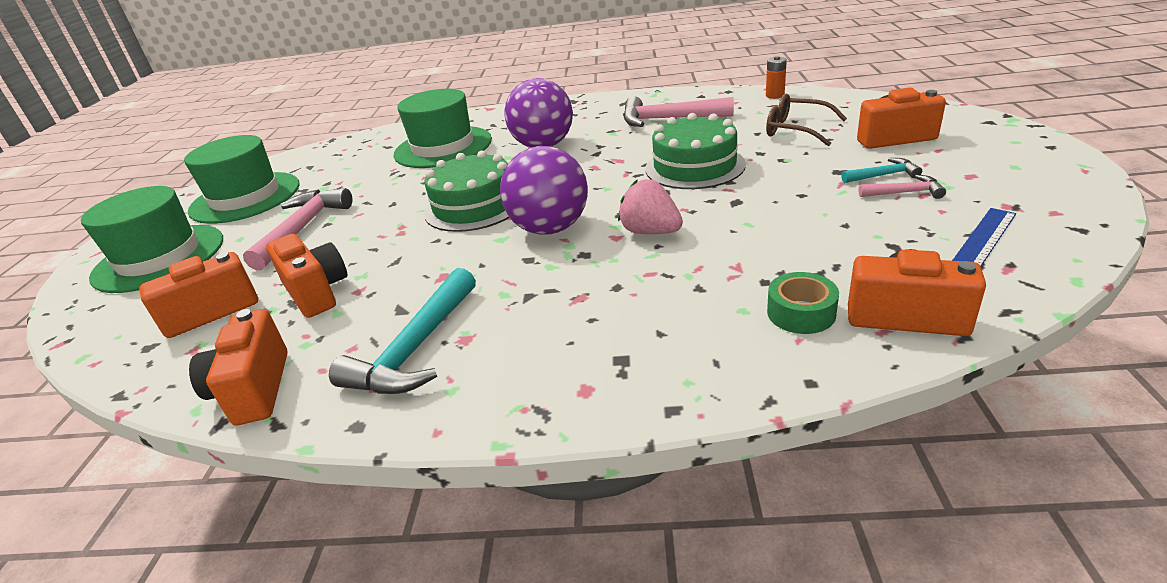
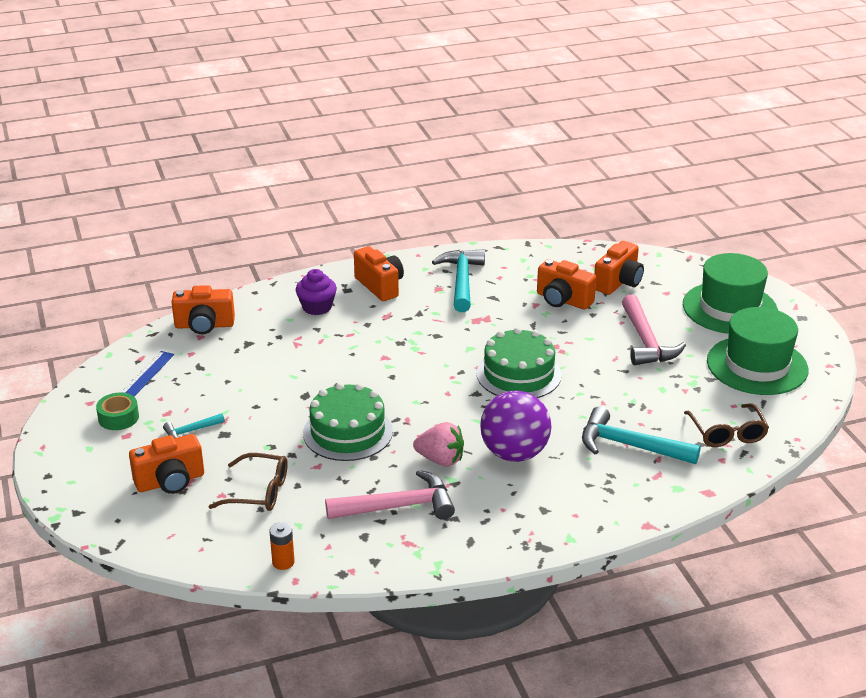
camera: 155 degrees right, 0 degrees up
(254, 389) = (529, 255): orange camera -> orange camera (380, 286)
(357, 151) = (727, 433): none -> brown glasses
(443, 147) = (630, 446): green hat -> turquoise hammer
(550, 228) = (438, 359): purple ball -> none
(650, 232) = (361, 363): pink strawberry -> pink strawberry (440, 460)
(689, 328) = (317, 307): none -> purple cupcake
(801, 313) = (258, 321): green tape -> green tape (118, 418)
(905, 193) = (180, 413): pink hammer -> none

